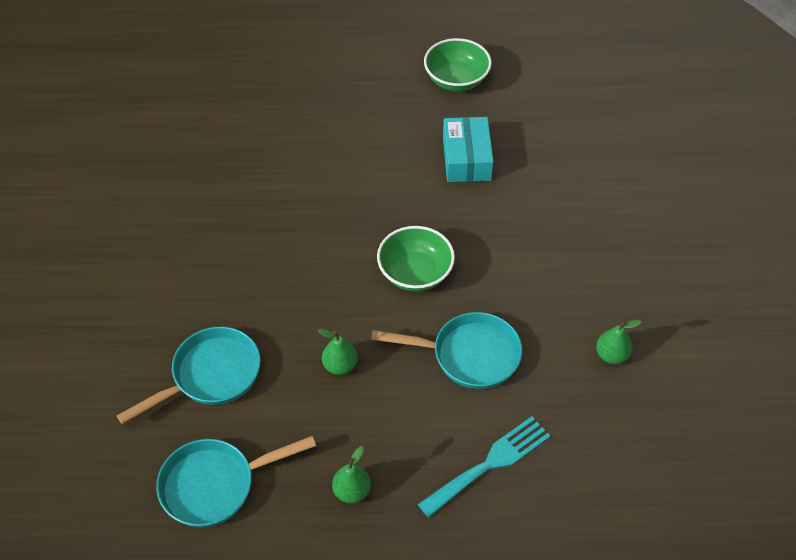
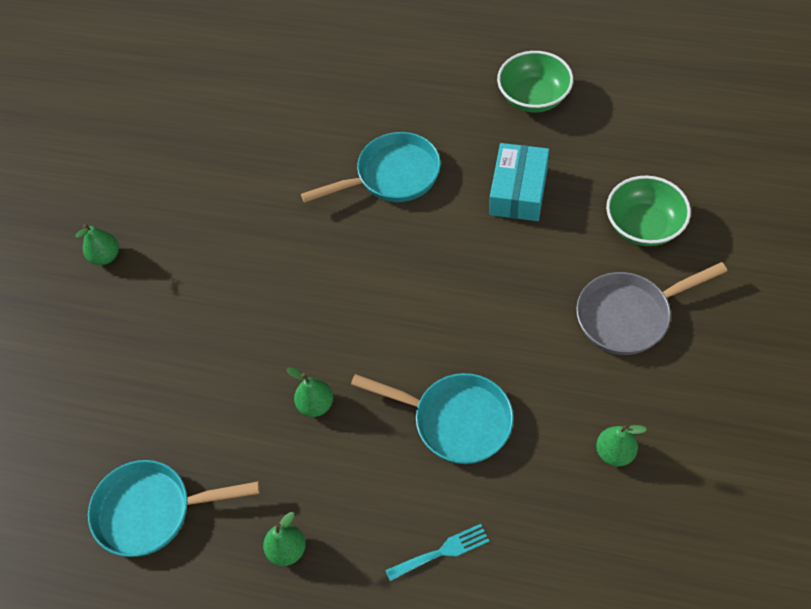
camera: 20 degrees right, 5 degrees up
(99, 274) = (105, 256): none -> green pear
(210, 375) = (182, 389): turquoise pan -> turquoise pan (392, 176)
(415, 273) = (425, 314): green bowl -> green bowl (644, 226)
(490, 464) = (442, 552): turquoise fork -> turquoise fork, size x0.63
(591, 244) = (629, 316): none -> grey pan

